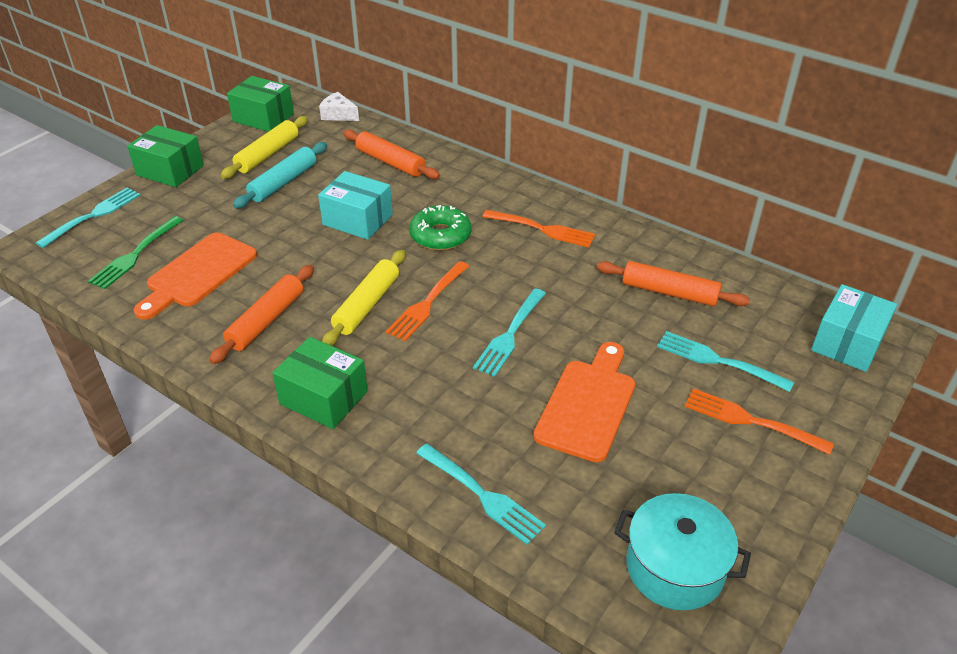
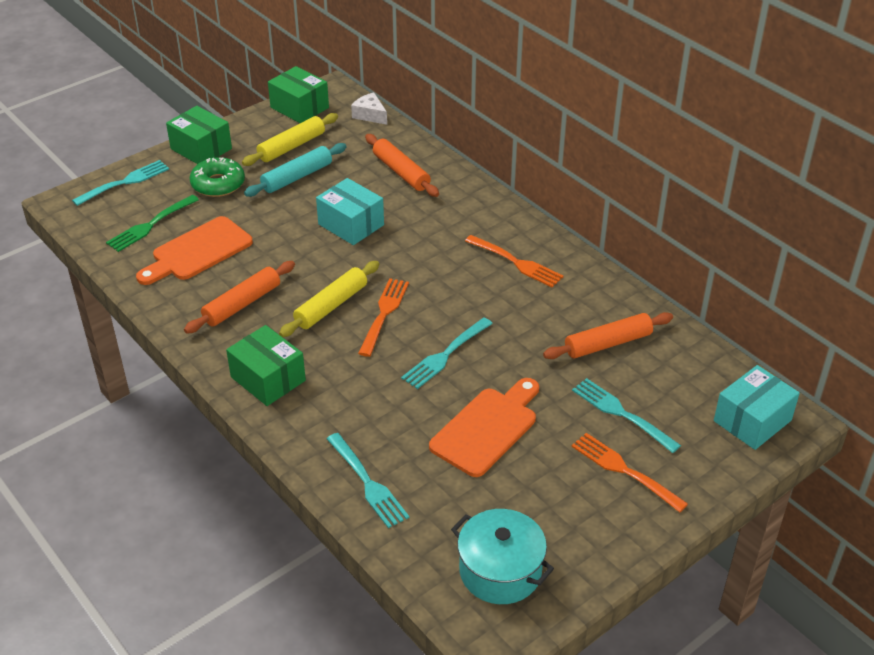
camera: 15 degrees right, 0 degrees up
(427, 303) = (384, 314): orange fork -> orange fork turned 150 degrees clockwise
(440, 235) = (420, 253): green donut -> green donut (218, 184)
(669, 292) = (608, 343): orange rolling pin -> orange rolling pin turned 60 degrees counterclockwise

